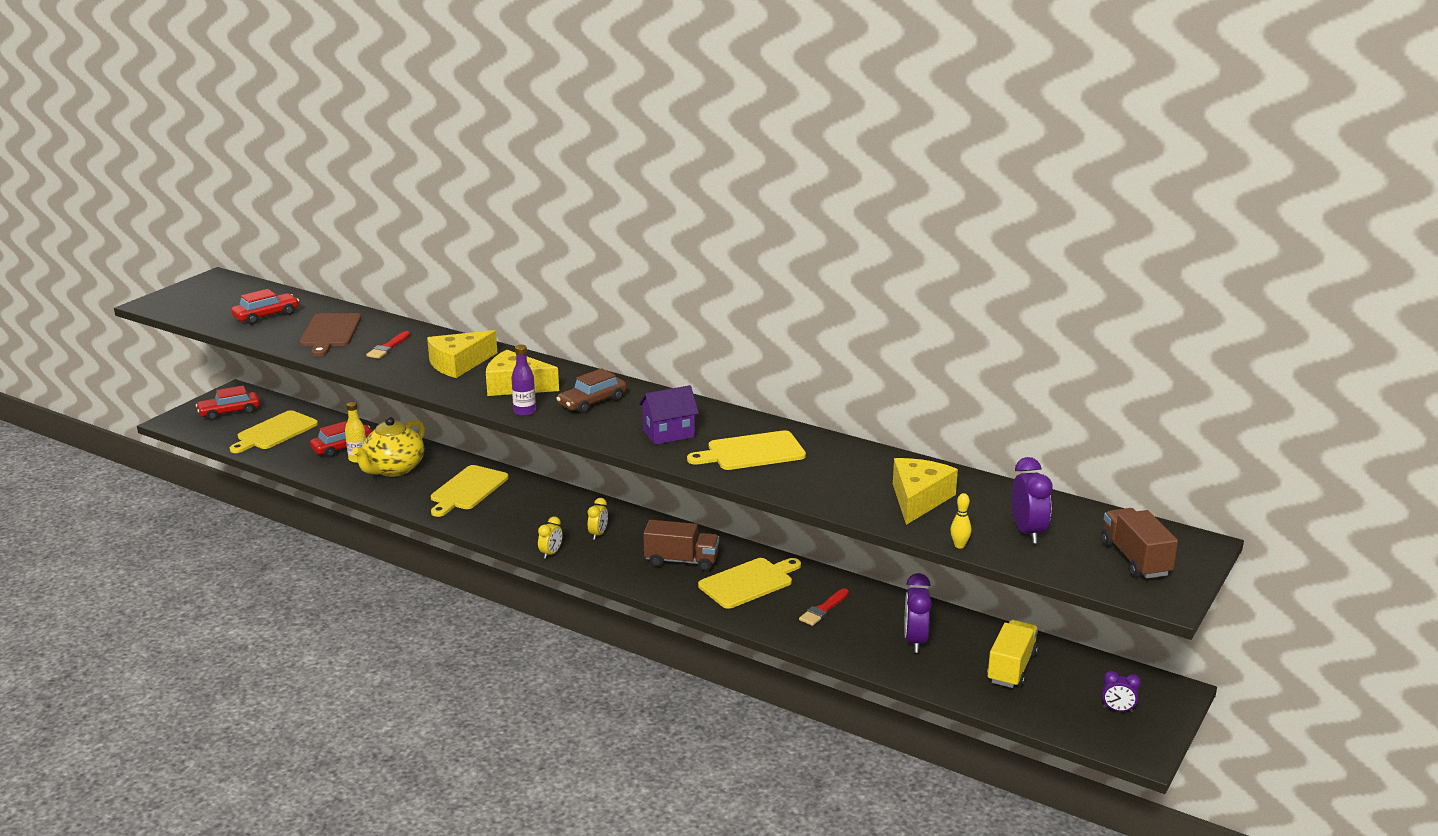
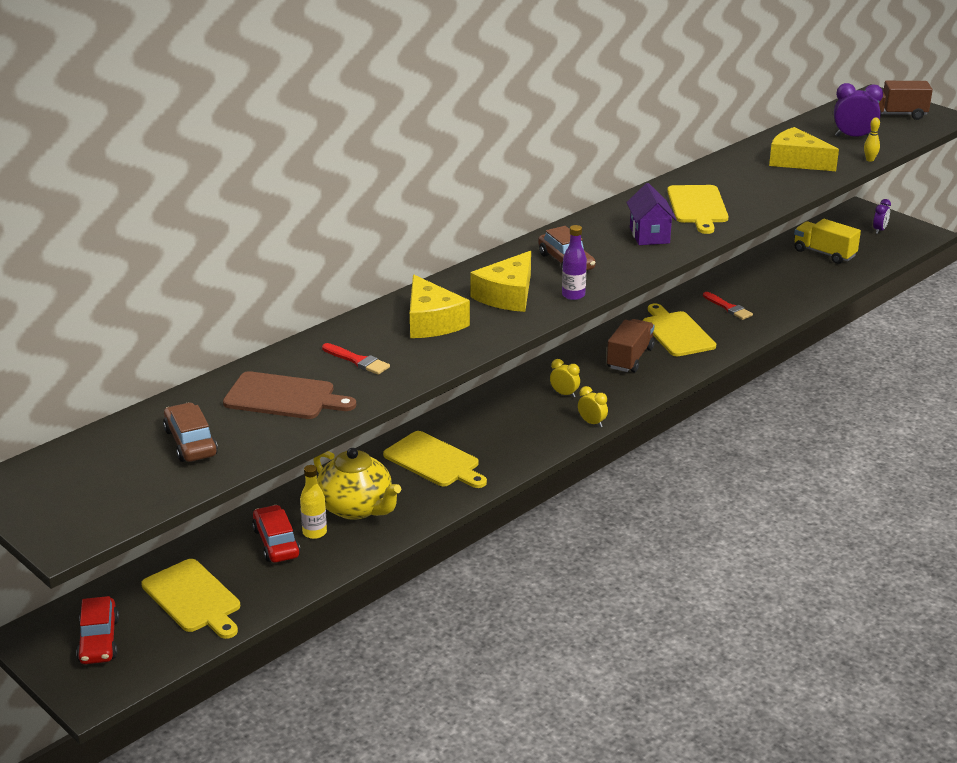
camera: 75 degrees left, 5 degrees up
(266, 316) = (190, 442): red car -> brown car
(915, 641) = (783, 280): purple clock -> none

